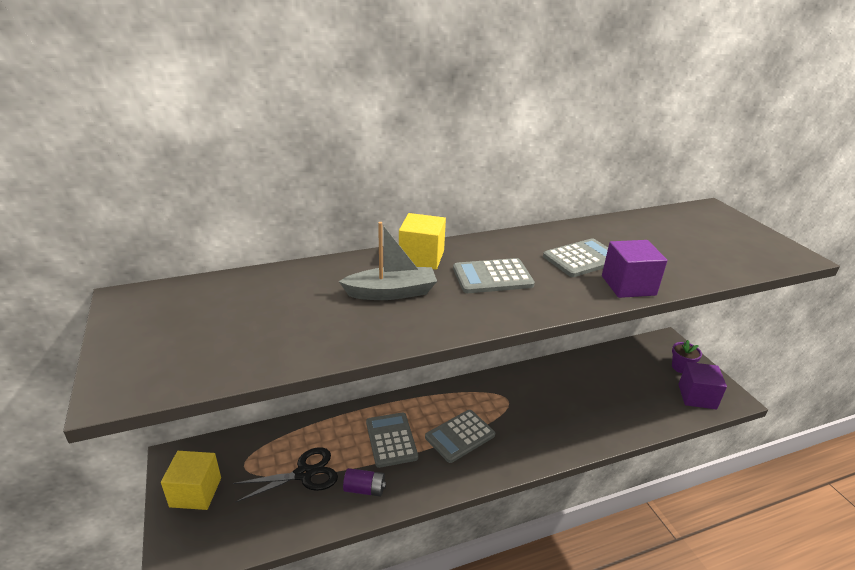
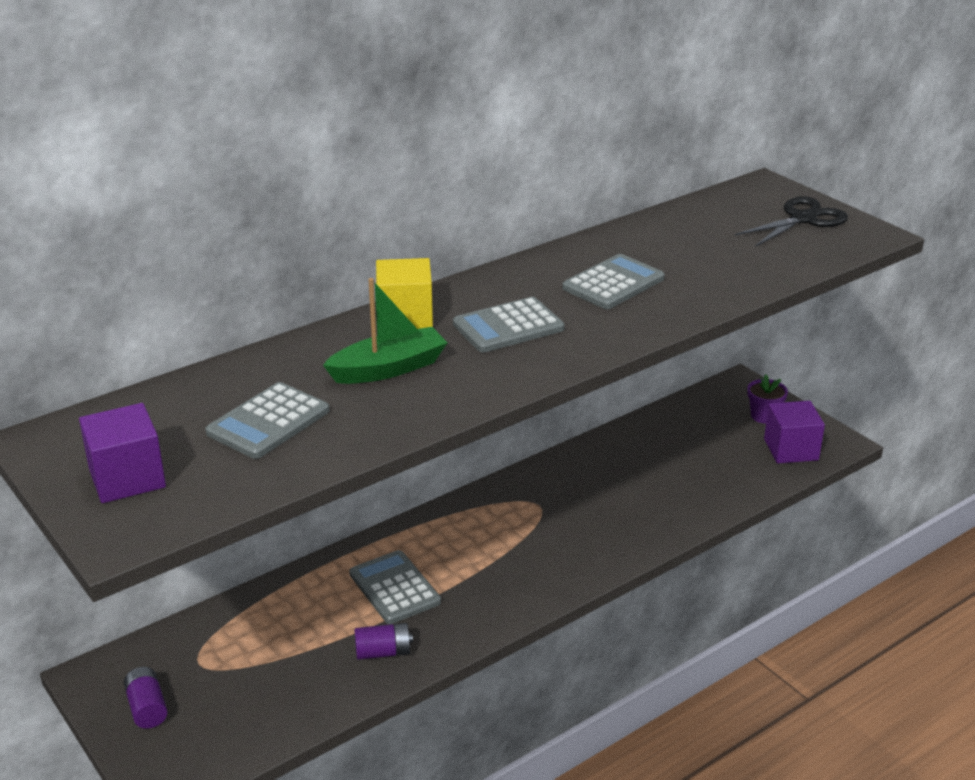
camera: 15 degrees left, 0 degrees up
(196, 492) = (147, 708): yellow cube -> purple battery
(304, 474) = (290, 653): black scissors -> black scissors (803, 219)
(391, 292) = (388, 369): grey boat -> green boat
(460, 436) = (488, 563): grey calculator -> grey calculator (268, 422)
(628, 285) = (678, 307): purple cube -> purple cube (127, 478)

